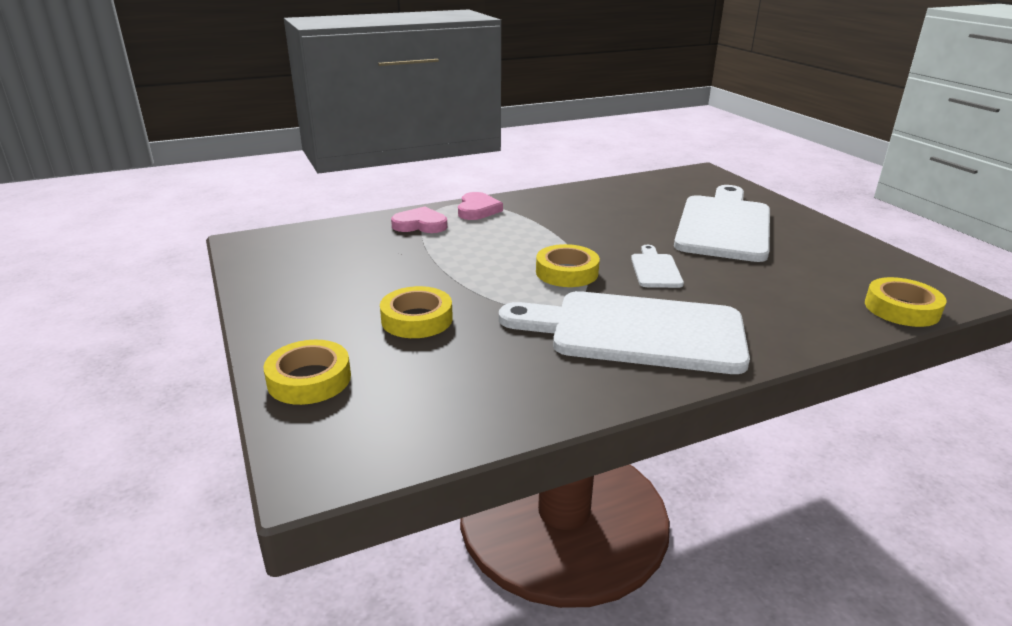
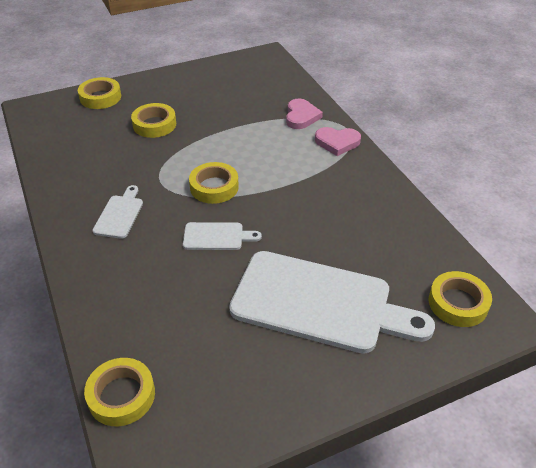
camera: 90 degrees right, 15 degrees up
(636, 332) = (120, 214): white cutting board -> white cutting board, size x0.44
(694, 182) = (458, 303): none -> yellow tape

